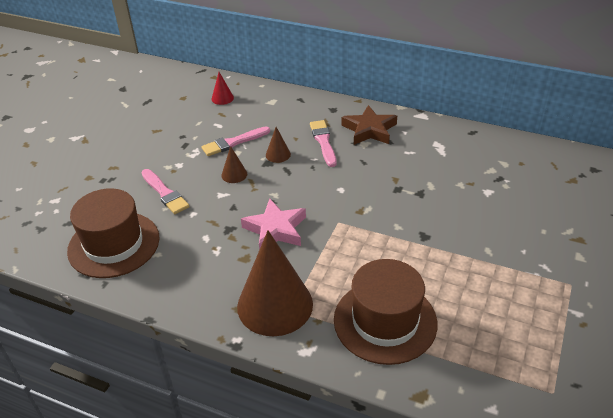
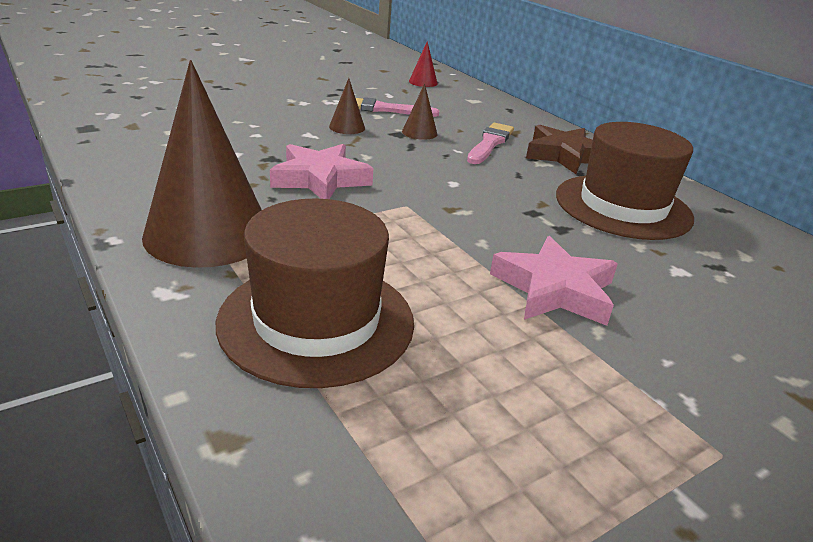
camera: 30 degrees right, 10 degrees down
(114, 244) = (145, 122): brown hat -> brown hat (623, 206)
(165, 193) = (255, 113): pink brush -> none
(453, 238) = (554, 290): none -> pink star

